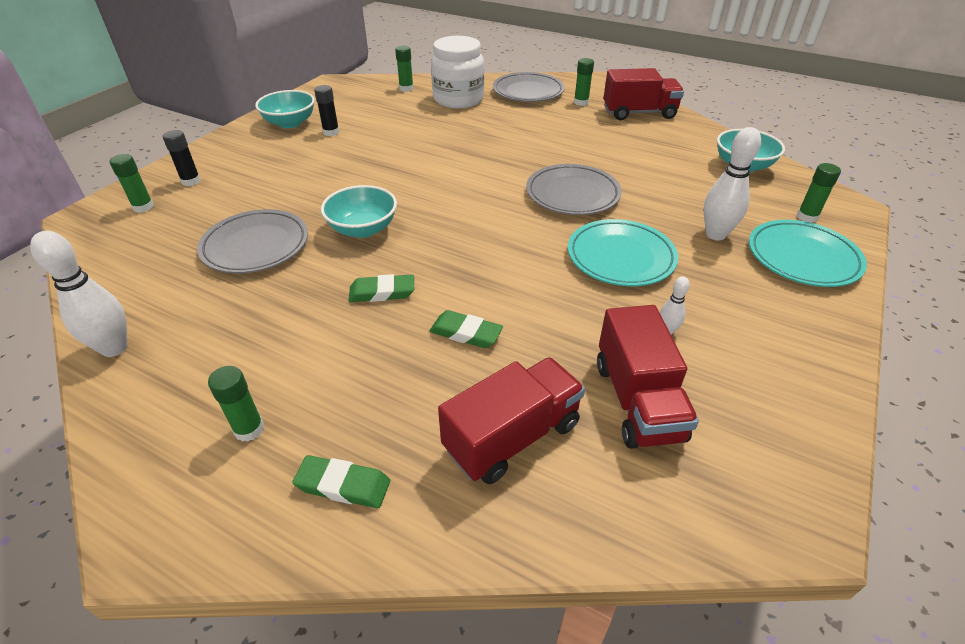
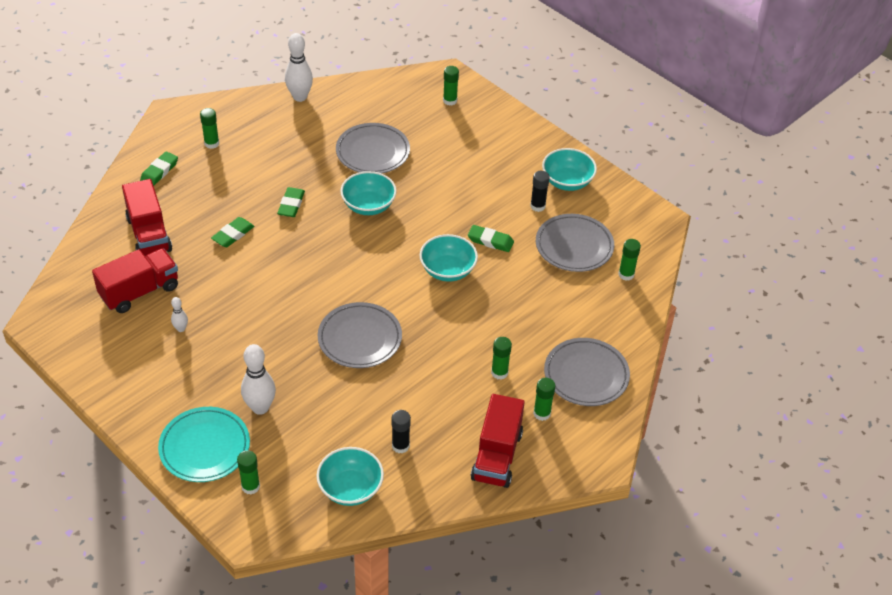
camera: 105 degrees right, 5 degrees up
(191, 181) = (479, 122): black glue stick -> black glue stick (400, 446)
(381, 111) = (574, 246): none -> grey plate
(391, 148) = (490, 241): none -> green eraser
(445, 163) = (448, 270): none -> turquoise bowl
(458, 99) = (584, 310): white jar -> none
(554, 123) = (499, 372): none -> green glue stick
(620, 257) = (263, 336): turquoise plate -> none
(637, 401) = (139, 291): red truck -> red truck turned 135 degrees clockwise

